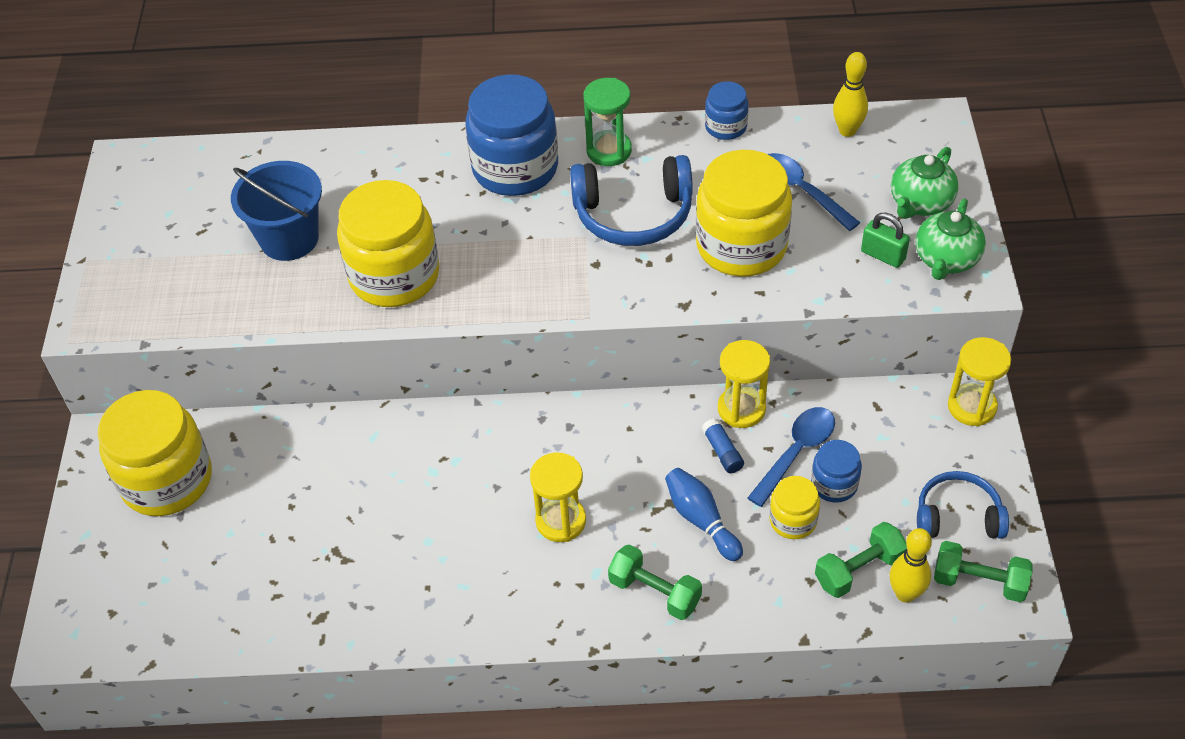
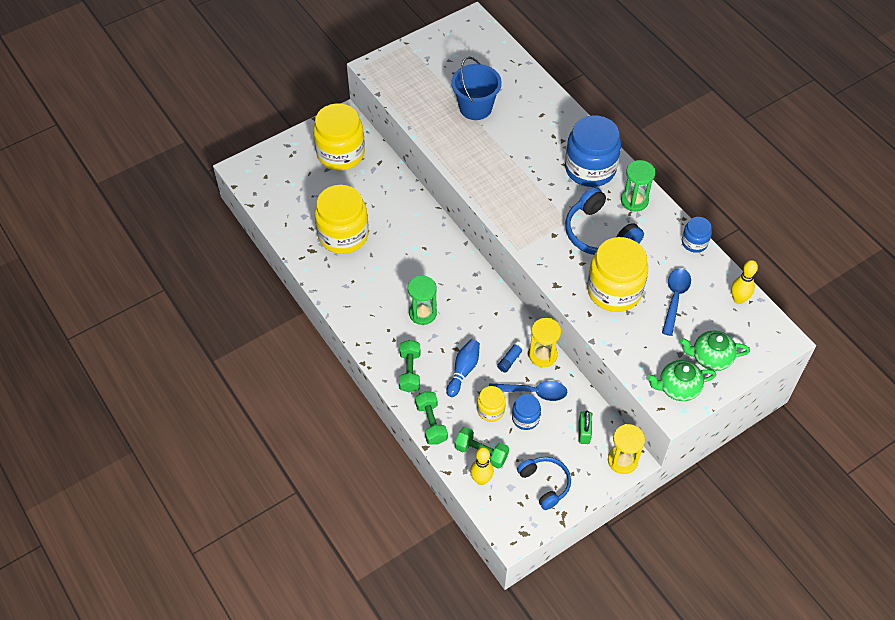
camera: 55 degrees right, 5 degrees up
(394, 276) = (484, 160): yellow jar -> yellow jar (343, 235)
(561, 521) = (422, 313): yellow hourglass -> green hourglass
(883, 255) = (658, 357): green padlock -> green padlock (584, 432)
(979, 582) = (511, 510): green dumbbell -> green dumbbell (431, 423)

